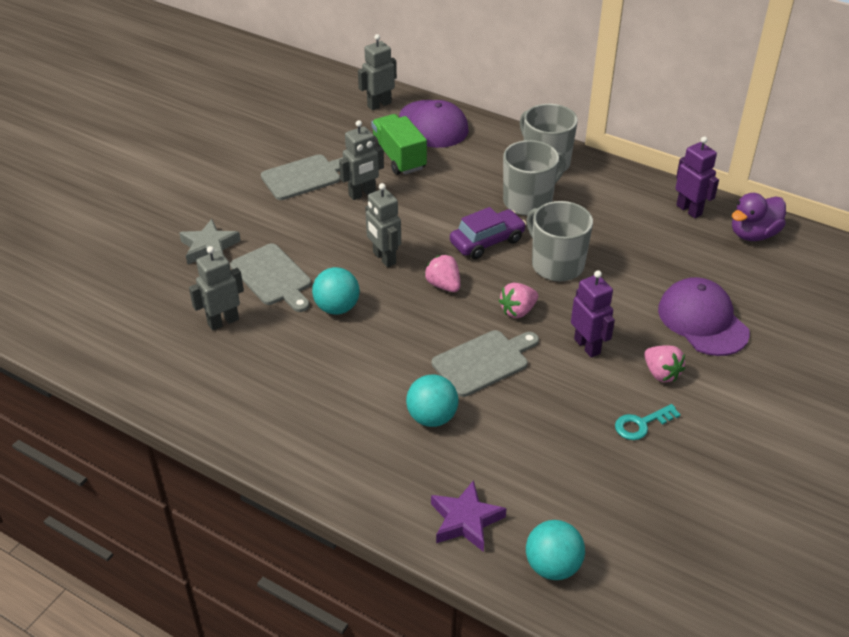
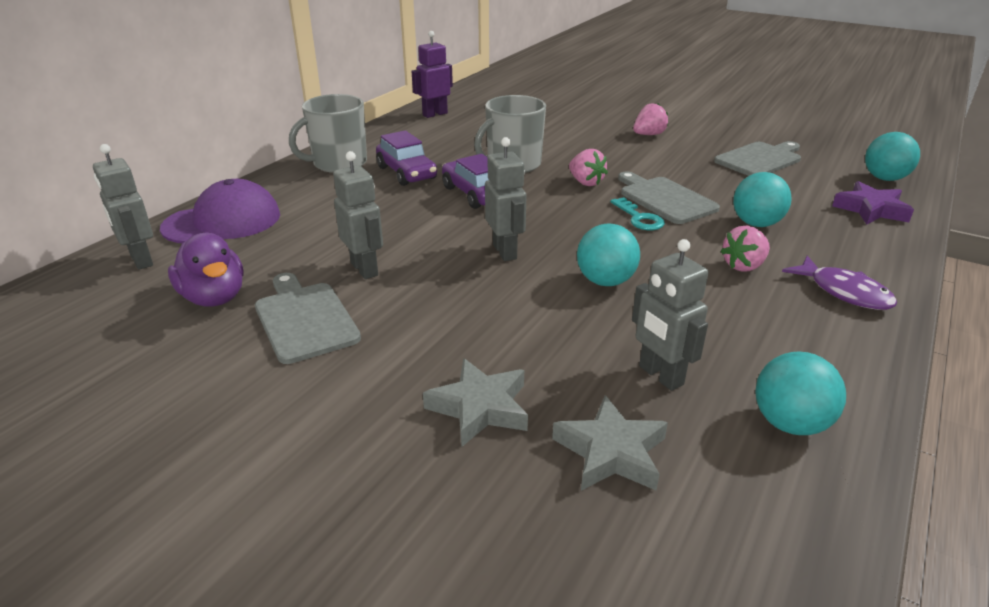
camera: 90 degrees left, 10 degrees down
(163, 294) = (611, 452): none -> grey star
(168, 371) = (789, 423): none -> turquoise ball
(272, 277) = (551, 335): grey cutting board -> grey cutting board (760, 159)
(308, 444) = (844, 292): none -> purple fish
(384, 258) = (505, 252): grey robot -> grey robot turned 75 degrees counterclockwise
(399, 158) = (289, 244): green truck -> none
(443, 285) = (552, 217): pink strawberry -> pink strawberry (744, 266)
(528, 201) = (406, 173): grey mug -> purple car
(587, 346) = (626, 157): purple robot -> none
(641, 424) = (710, 144): turquoise key -> turquoise key (639, 218)
(702, 321) = (581, 119): purple cap -> none
(753, 234) = (470, 98): purple duck -> purple duck (214, 297)

